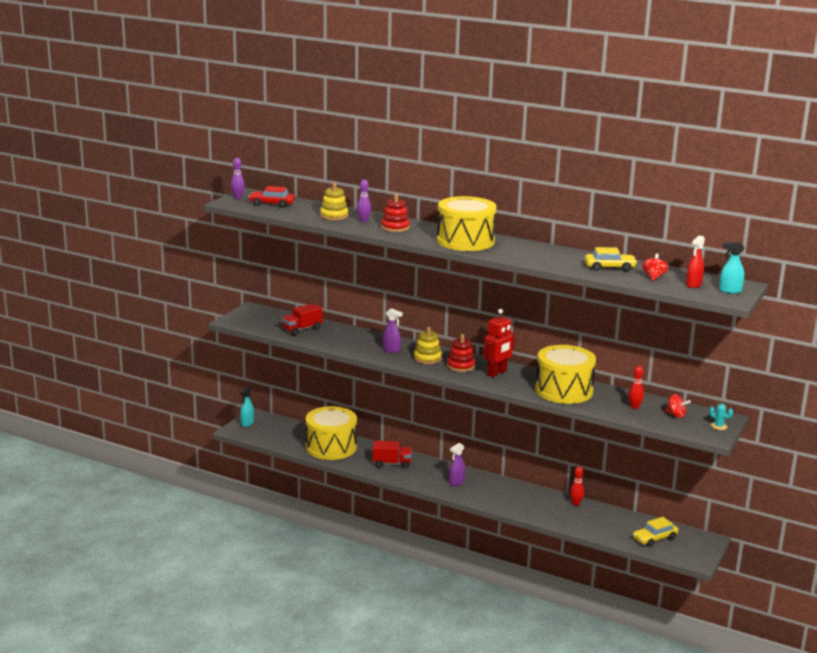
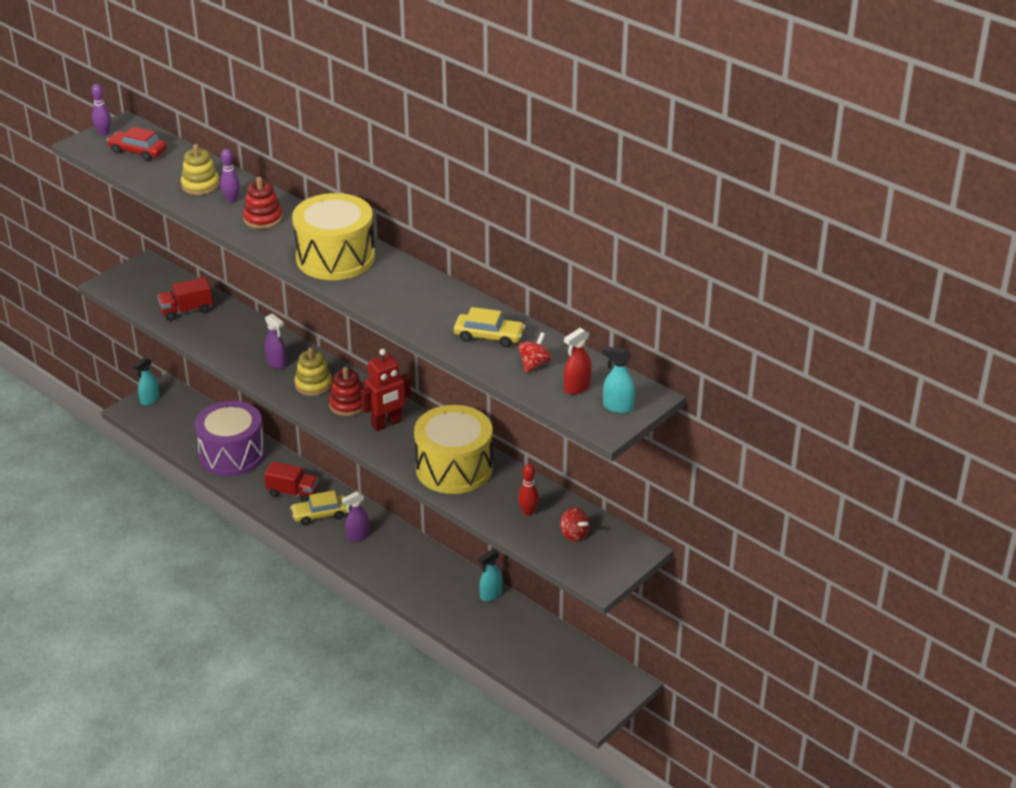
camera: 15 degrees right, 15 degrees up
(331, 447) = (232, 454): yellow drum -> purple drum
(576, 503) = (490, 595): red bowling pin -> turquoise spray bottle
(655, 538) = (560, 669): yellow car -> yellow car (320, 514)
(719, 426) = (618, 563): turquoise cactus -> none

